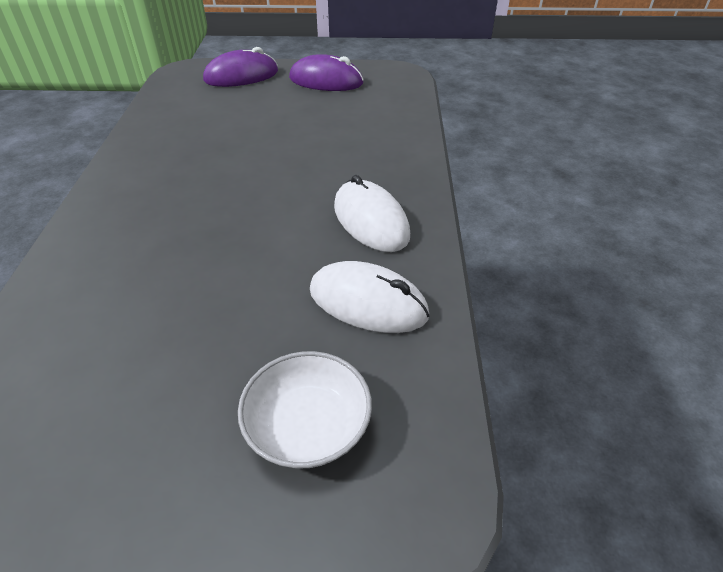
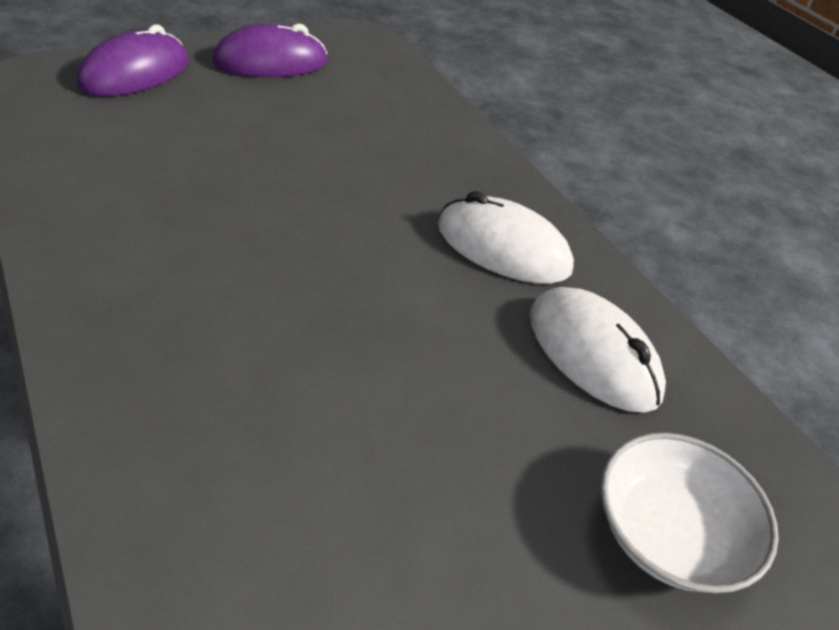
camera: 35 degrees left, 0 degrees up
(368, 302) = (593, 354): white mouse -> white mouse turned 60 degrees clockwise

